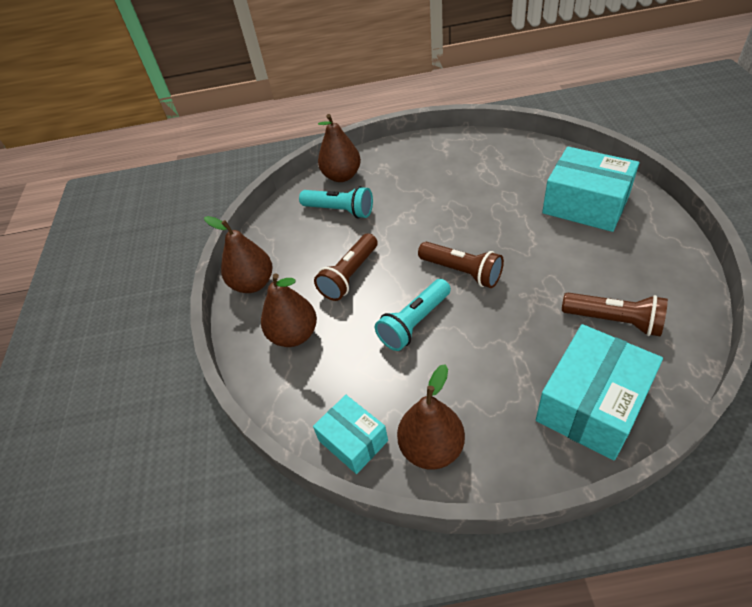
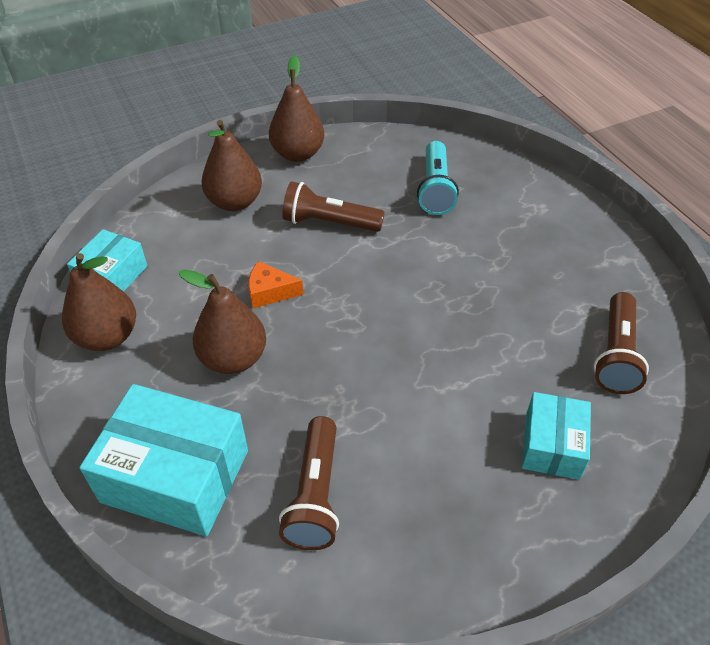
camera: 65 degrees right, 0 degrees up
(342, 176) = (501, 175): brown pear -> brown pear (233, 358)
(414, 323) = (270, 292): turquoise flashlight -> orange cheese
(462, 272) = (363, 321): brown flashlight -> brown flashlight (616, 354)
(585, 204) = (552, 445): turquoise box -> turquoise box, size x0.59

